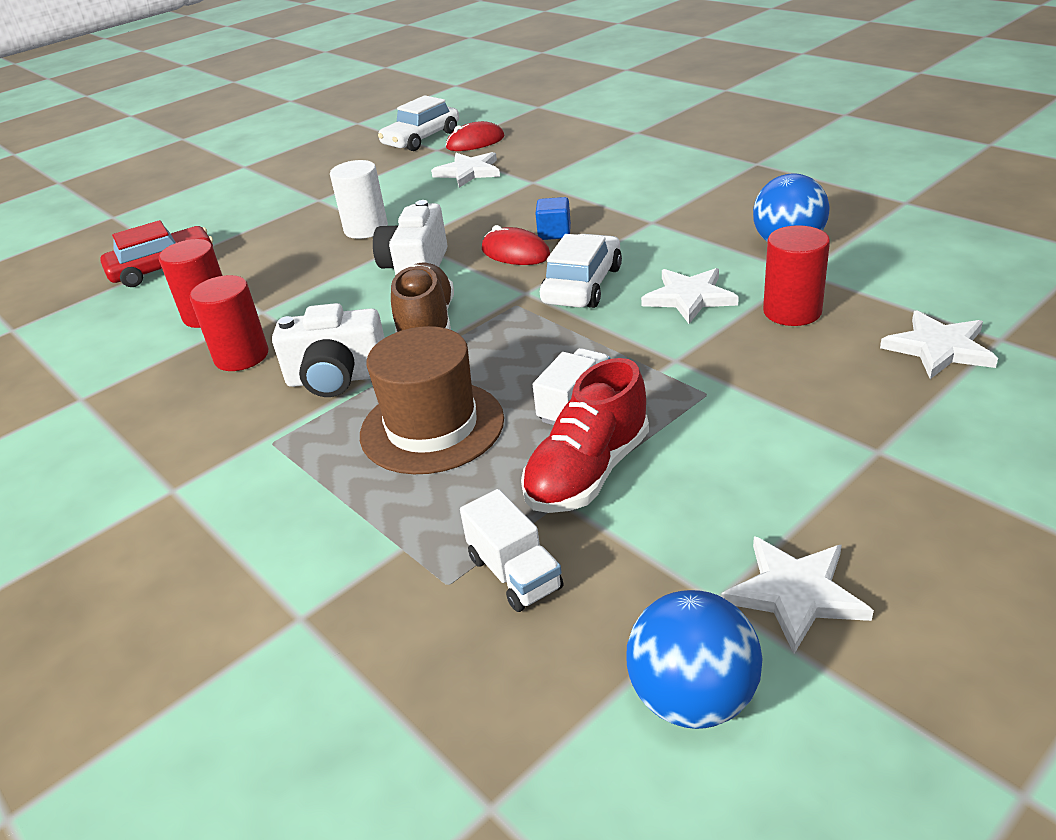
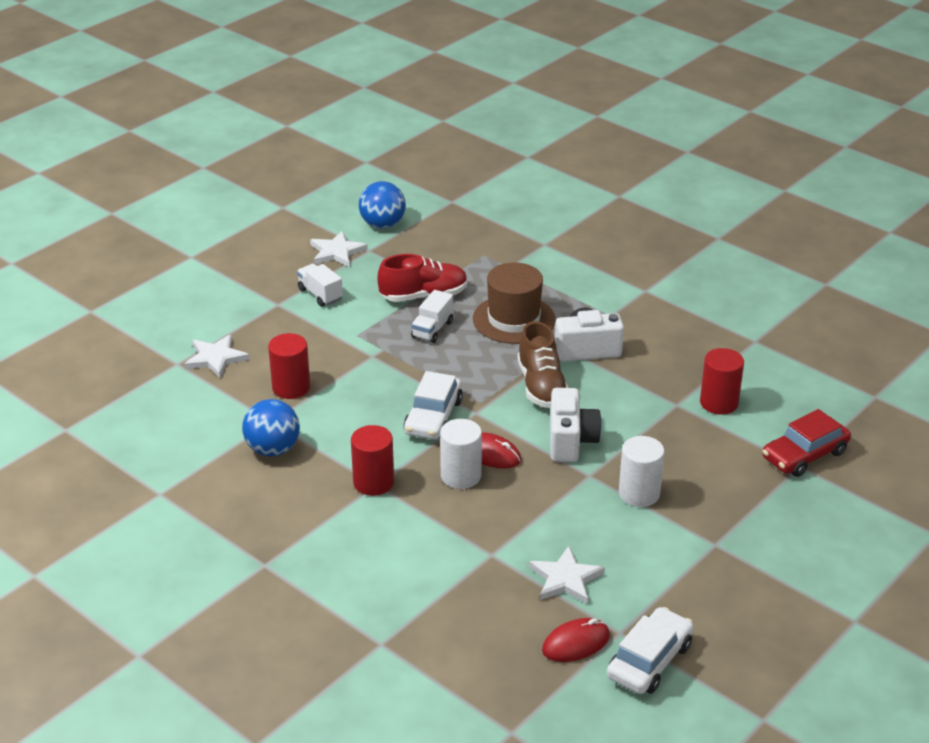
camera: 170 degrees right, 0 degrees up
(241, 356) = (665, 367): red cylinder -> red cylinder (373, 482)
(515, 573) = (454, 258): white truck -> white truck (320, 294)
(554, 233) = (461, 476): blue cube -> white cylinder
(588, 472) = (424, 296): red shoe -> red shoe turned 45 degrees clockwise
(689, 297) = (356, 402): white star -> none

